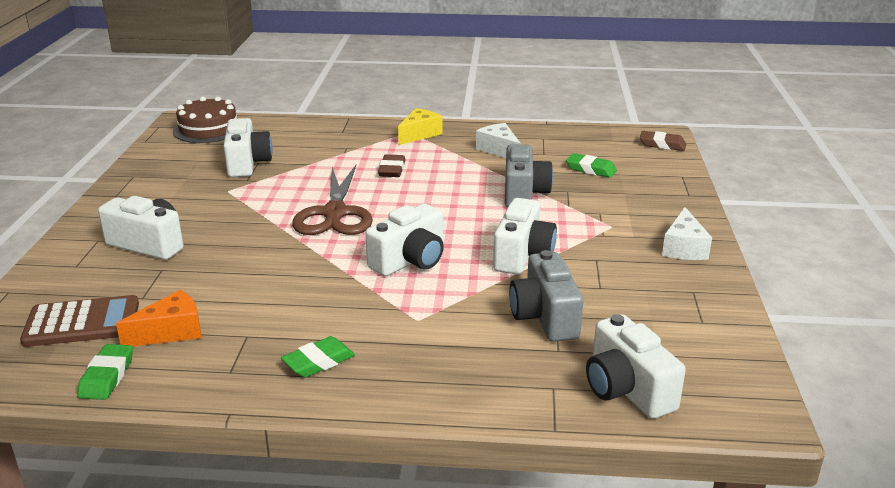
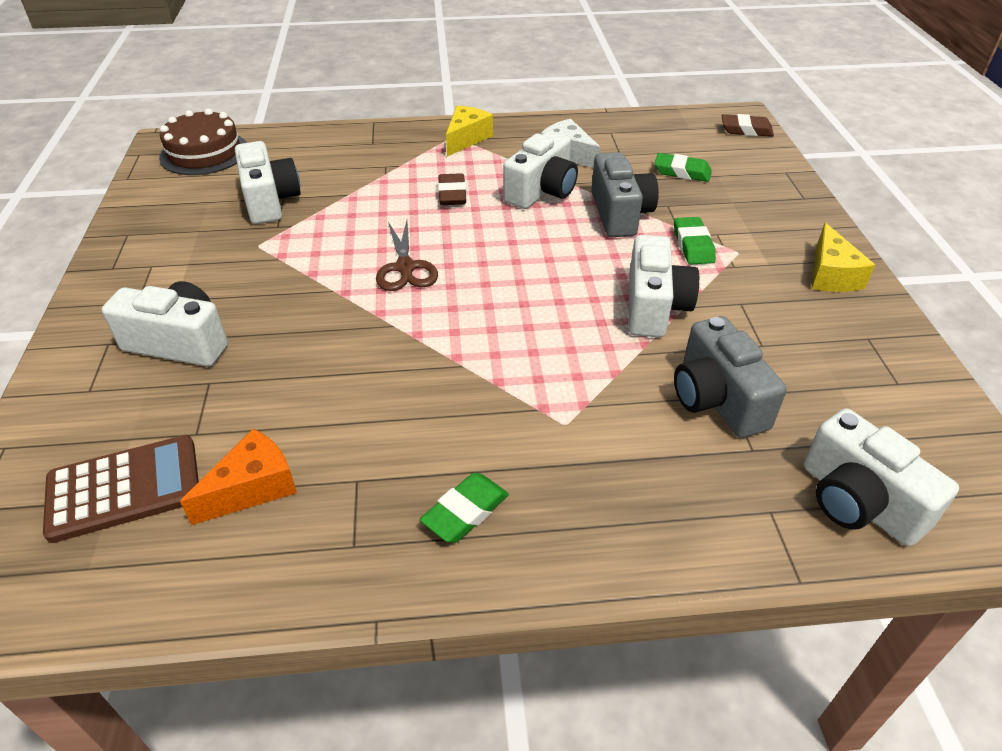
camera: 10 degrees left, 15 degrees up
(107, 376) = (186, 580): green eraser -> green eraser (693, 245)
(335, 214) = (405, 268): brown scissors -> brown scissors, size x0.63
(410, 261) = (523, 331): white camera -> white camera (542, 191)
(683, 248) = (831, 275): white cheese -> yellow cheese

